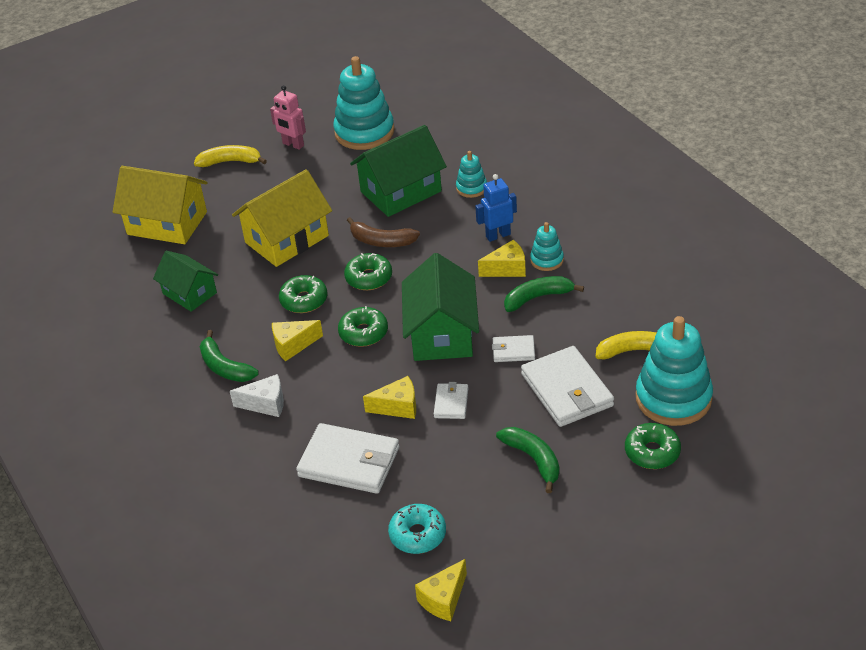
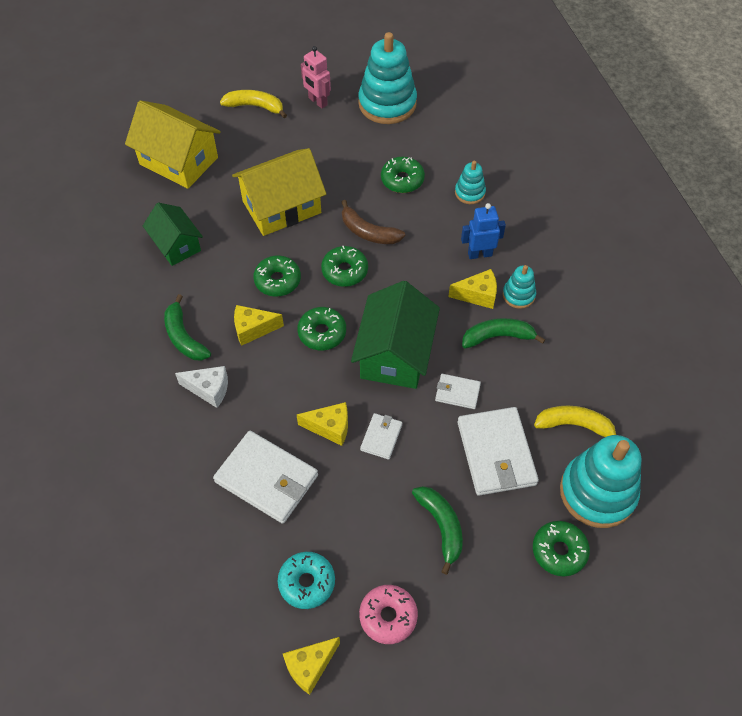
camera: 10 degrees right, 15 degrees up
(401, 191) = (402, 180): green house -> green donut
(506, 542) = (388, 616): none -> pink donut

